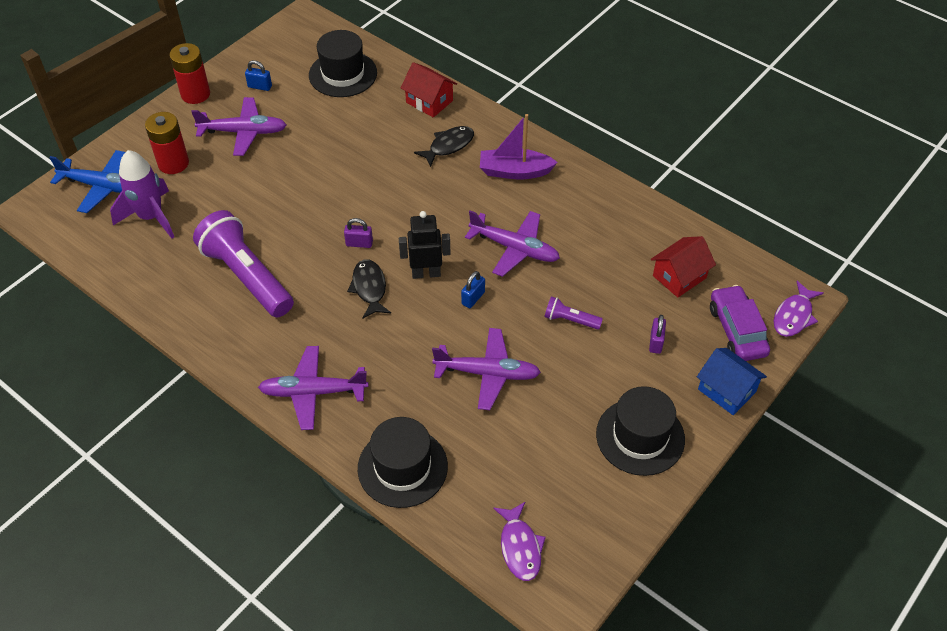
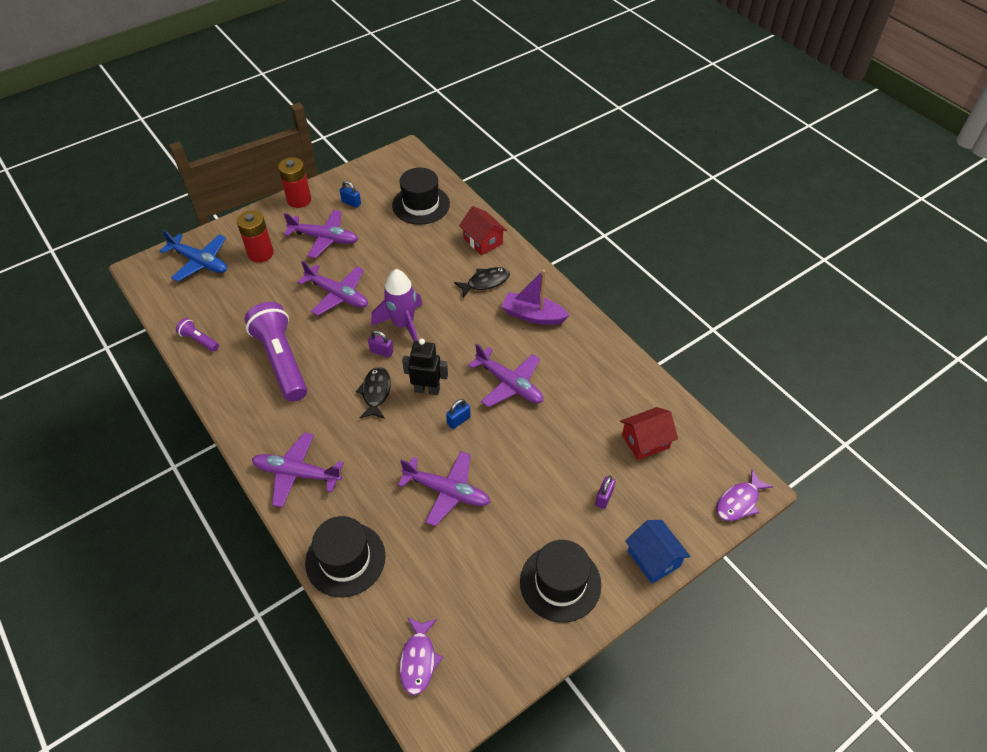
camera: 15 degrees right, 0 degrees up
(151, 217) = (227, 295): purple rocket -> purple rocket (403, 325)
(284, 192) = (337, 295): none -> purple plane
(570, 320) = (535, 459): purple flashlight -> purple flashlight (199, 340)
(737, 330) = (682, 503): purple car -> none

